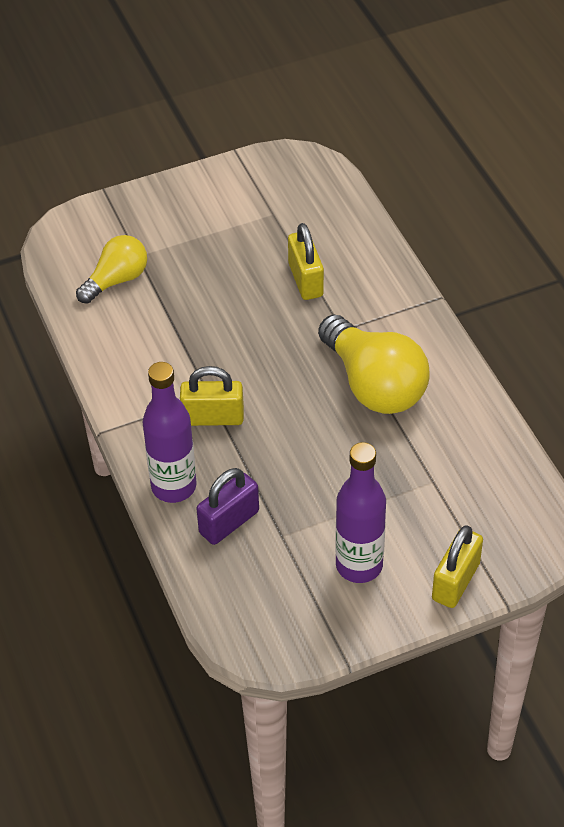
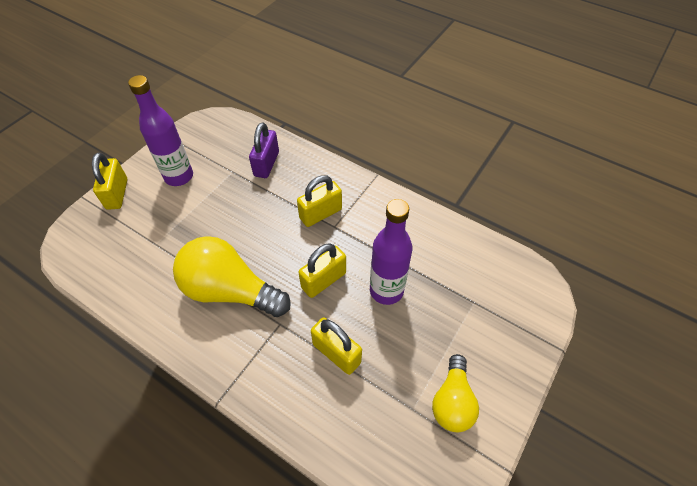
camera: 145 degrees right, 5 degrees up
(116, 280) = (467, 273): yellow light bulb -> yellow light bulb (452, 401)
(174, 486) = (311, 166): purple bottle -> purple bottle (386, 290)
(268, 345) = (323, 280): none -> yellow padlock

